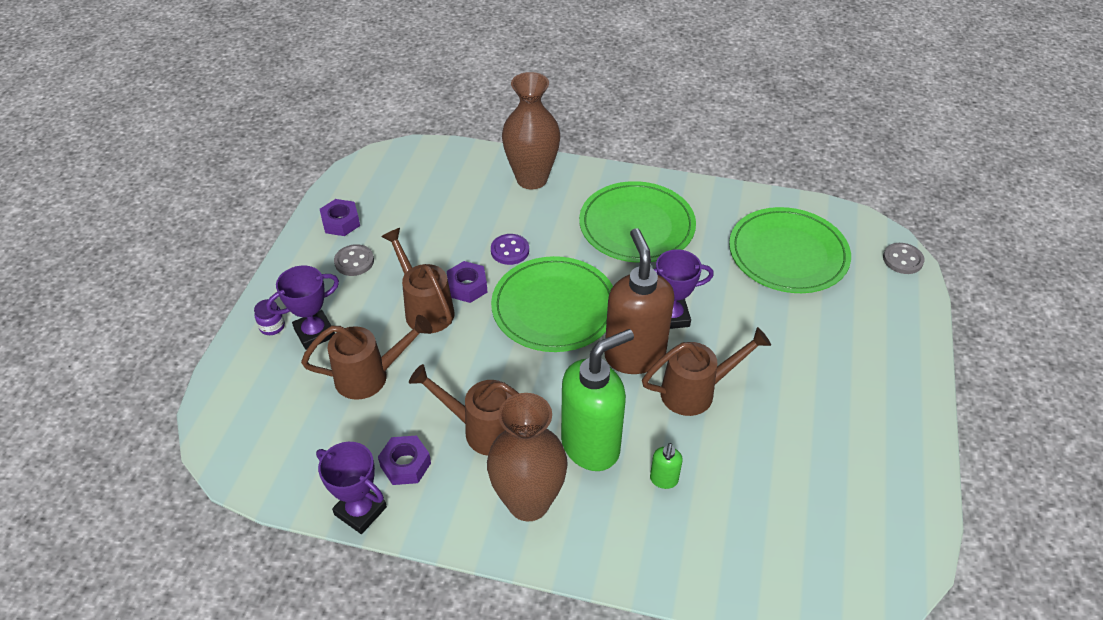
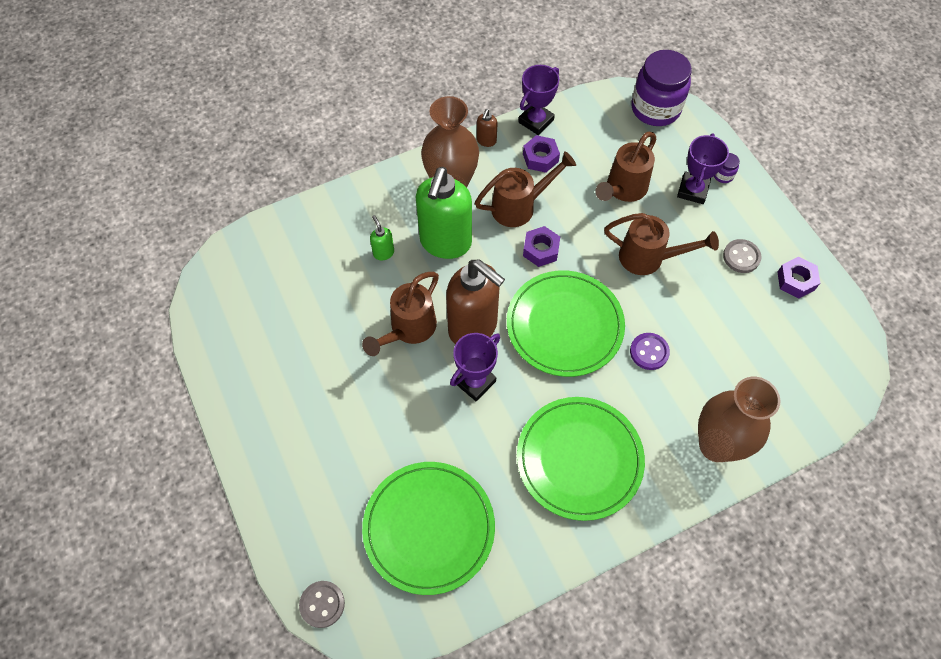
camera: 140 degrees right, 15 degrees up
(232, 430) = (655, 109): none -> purple jar
(360, 511) = (536, 121): purple trophy -> purple trophy turned 45 degrees counterclockwise
(438, 528) = (486, 141): none -> brown soap dispenser
(467, 287) = (642, 296): purple nut -> purple nut (541, 250)

